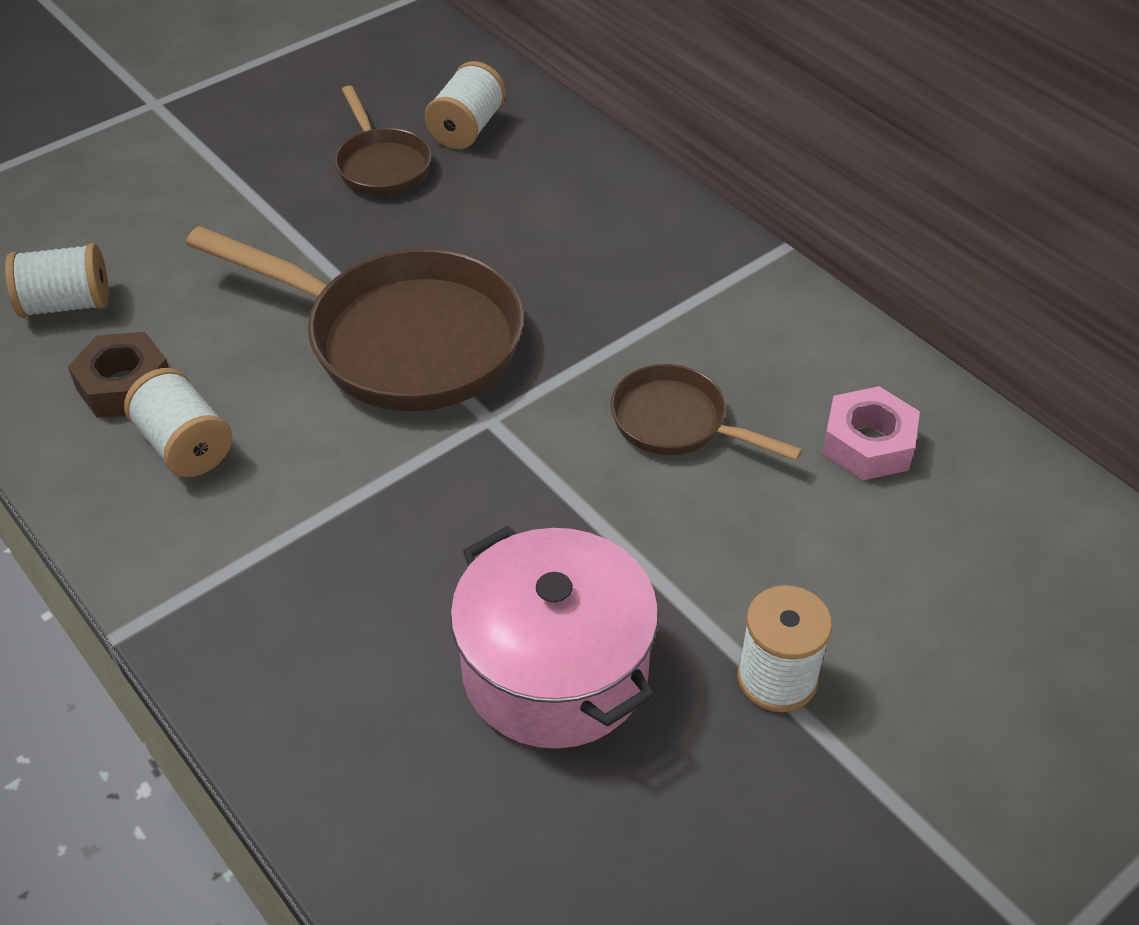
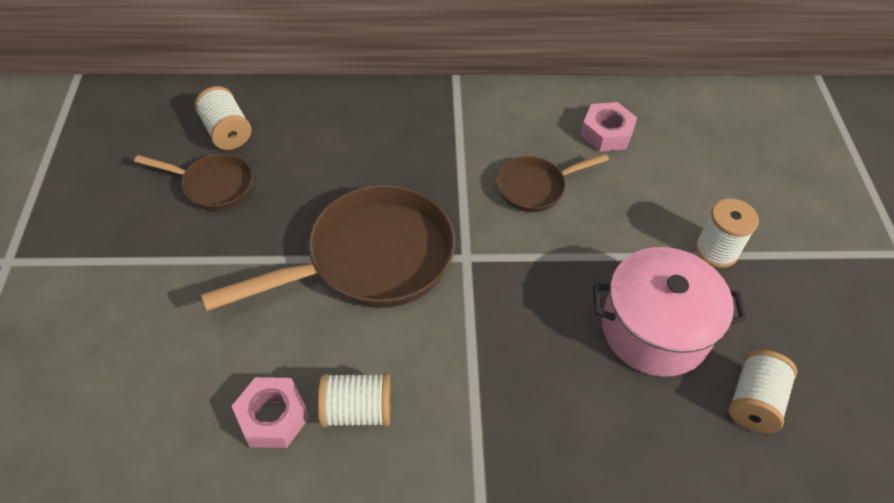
camera: 55 degrees left, 5 degrees up
(66, 304) = (159, 413): white spool -> white spool (754, 402)
(124, 385) = (272, 417): brown nut -> pink nut

